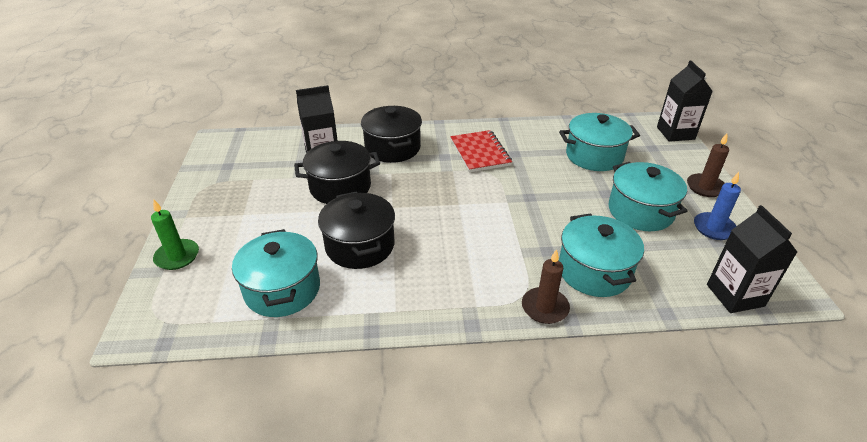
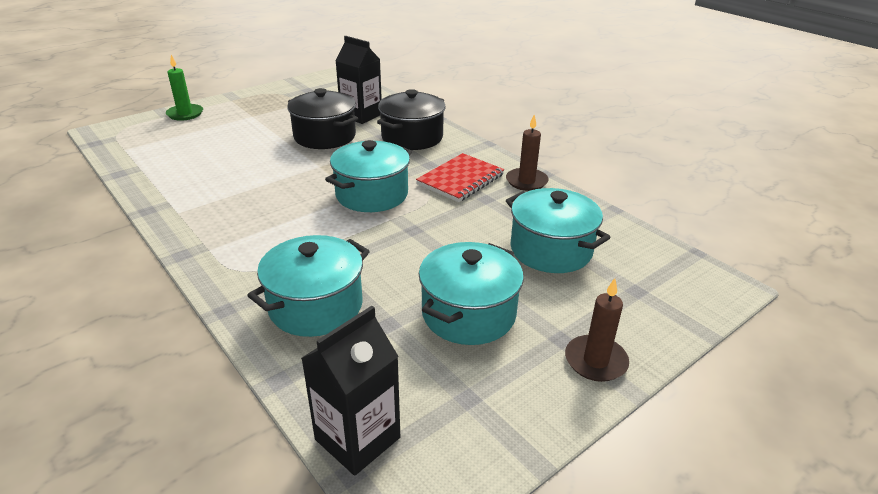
camera: 55 degrees right, 5 degrees down
(282, 289) = (174, 160): turquoise pot -> turquoise pot (372, 194)
(360, 246) = (251, 170): black pot -> none
(545, 307) = (231, 289): brown candle -> brown candle (526, 181)
(675, 133) = (707, 303): black carton -> none
(714, 228) = (498, 389): blue candle -> none

